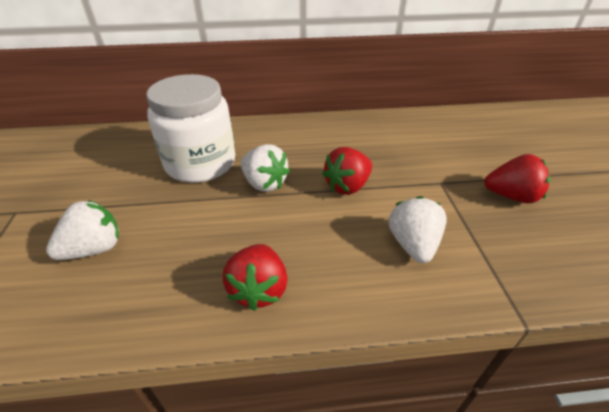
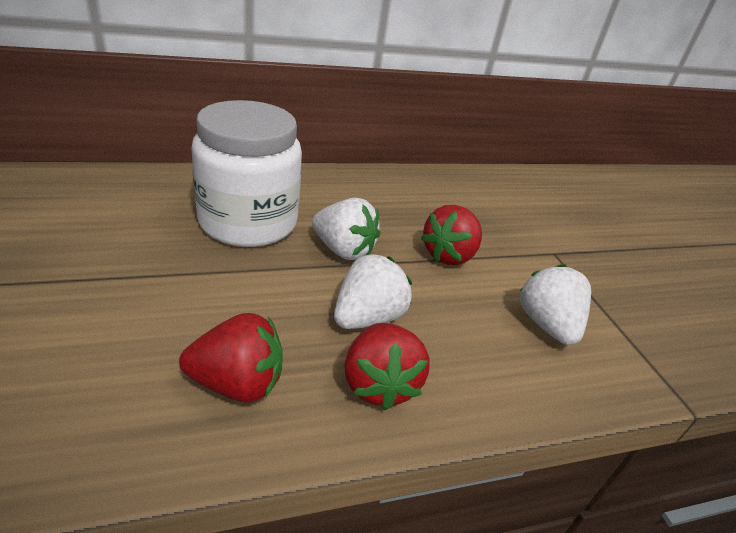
camera: 15 degrees left, 5 degrees down
(94, 249) = (127, 336): white strawberry -> white strawberry (367, 317)
(511, 196) = (634, 269): red strawberry -> red strawberry (237, 383)

